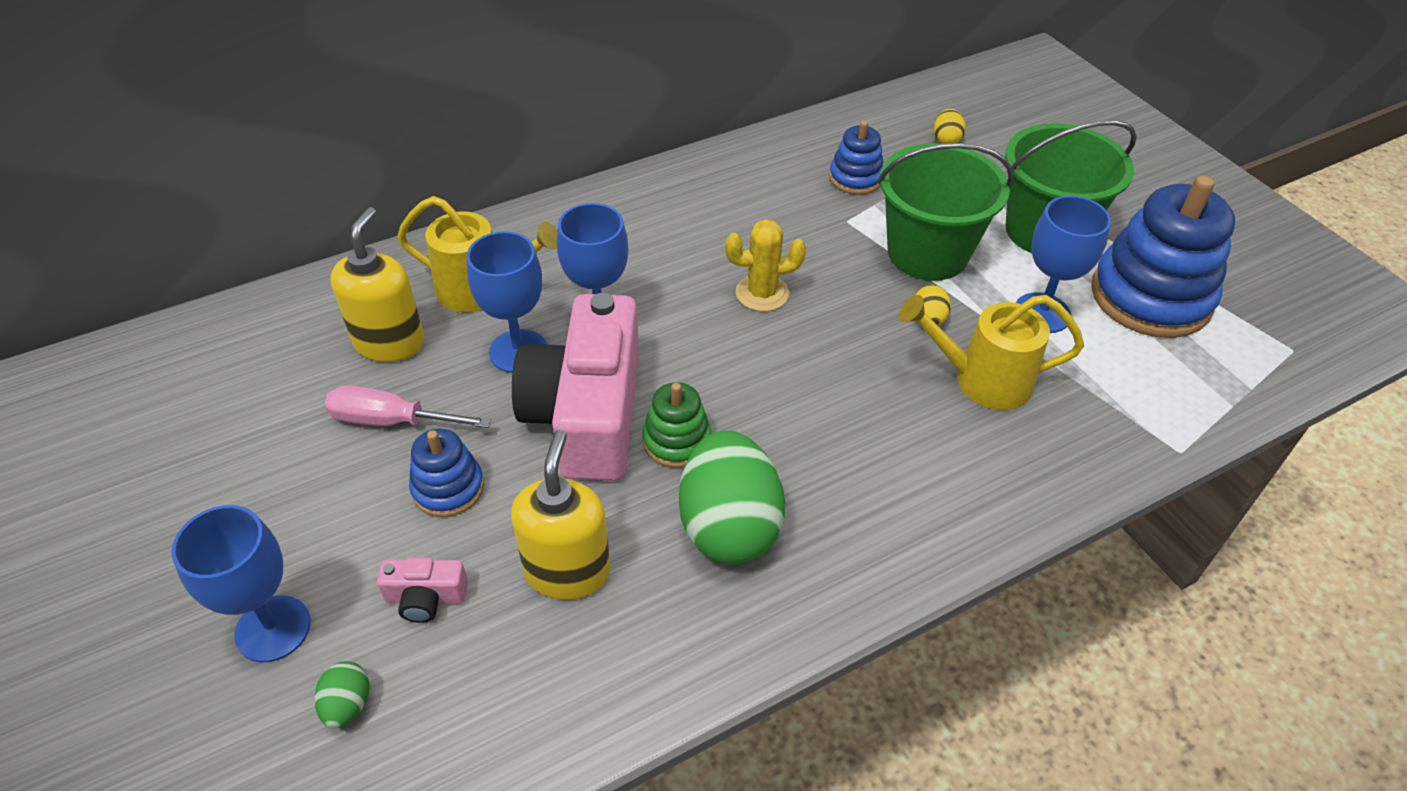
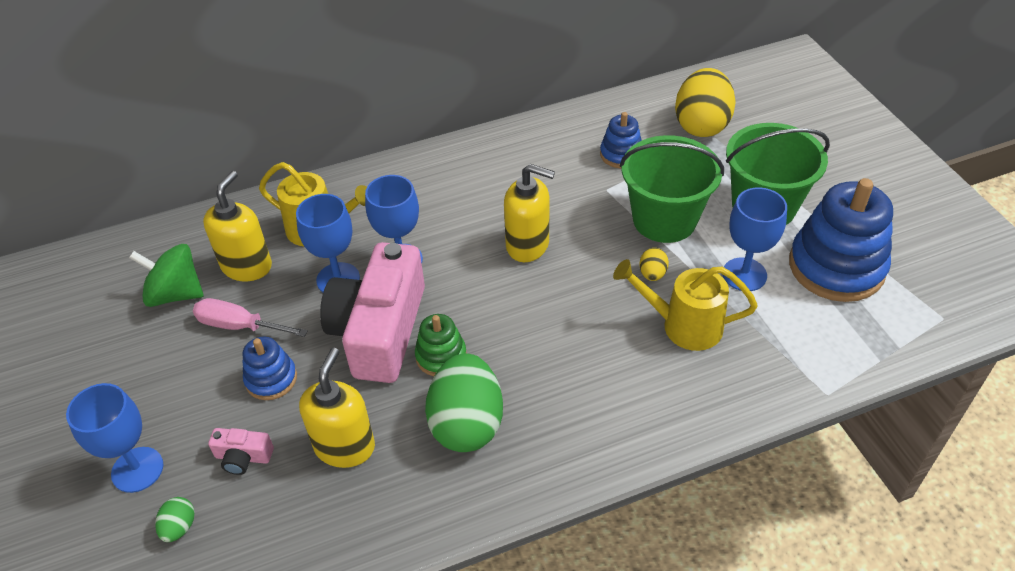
camera: 10 degrees right, 0 degrees up
(294, 384) = (175, 294): none -> green spinning top
(762, 293) = (528, 245): yellow cactus -> yellow soap dispenser
(946, 140) = (701, 125): yellow egg -> yellow egg, size x2.32

